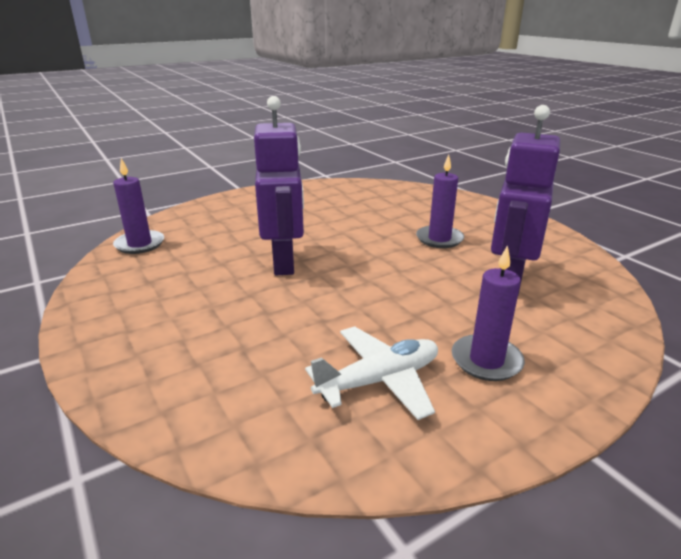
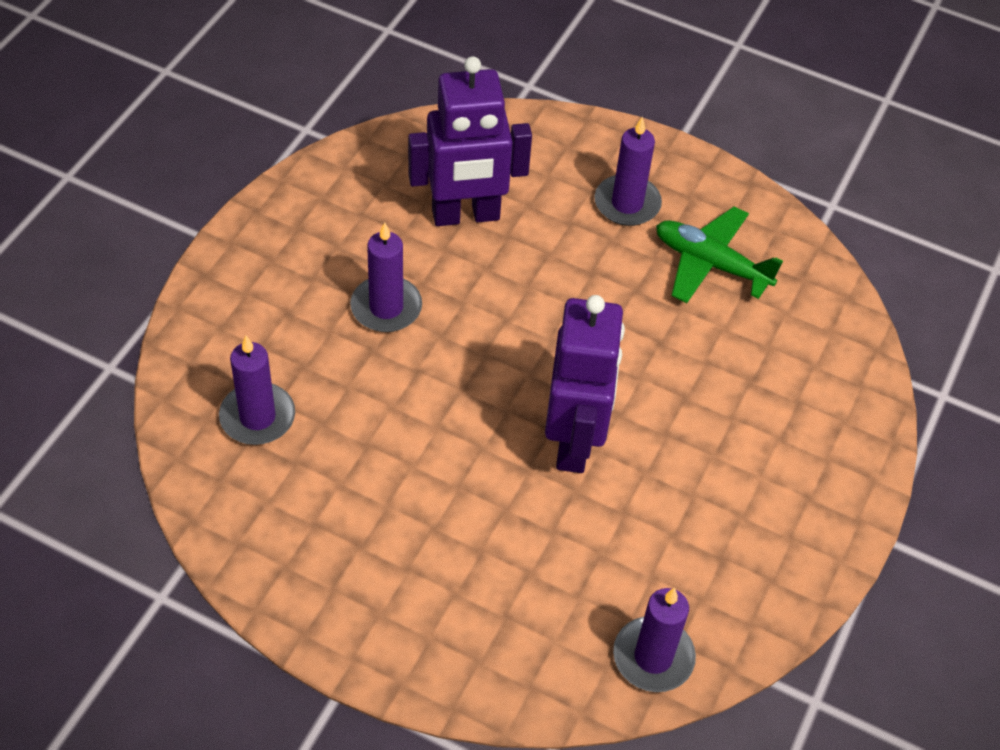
camera: 125 degrees left, 25 degrees up
(284, 263) = (574, 442): purple robot -> purple robot turned 135 degrees clockwise
(379, 381) = (711, 264): white plane -> green plane
(392, 199) = (257, 417): none -> purple candle

